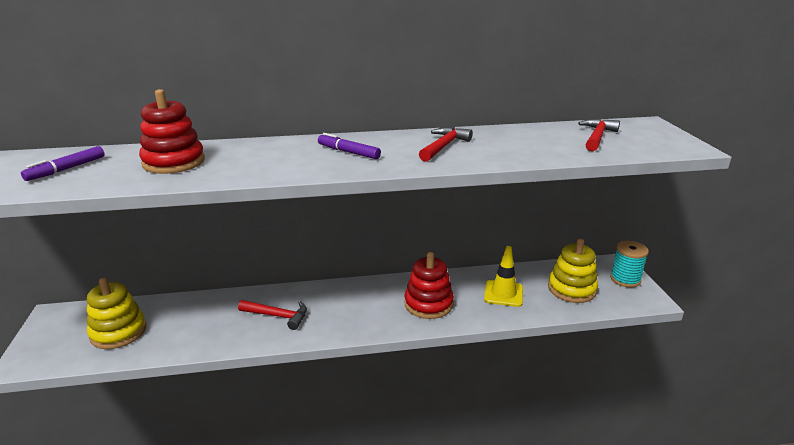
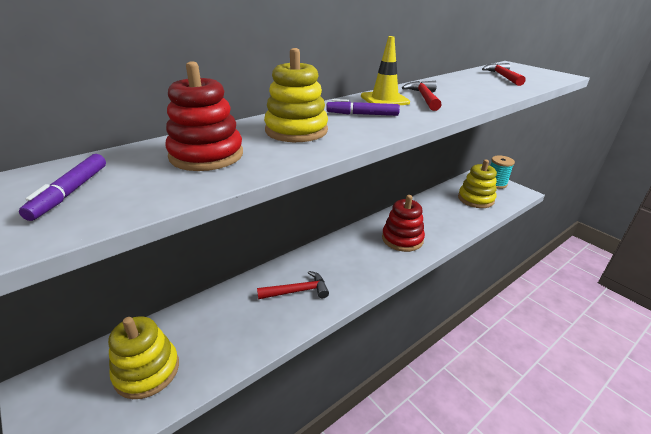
camera: 30 degrees left, 5 degrees up
(267, 156) = (296, 130): none -> yellow stacking toy
(503, 293) = (441, 215): yellow traffic cone -> yellow traffic cone (384, 99)

